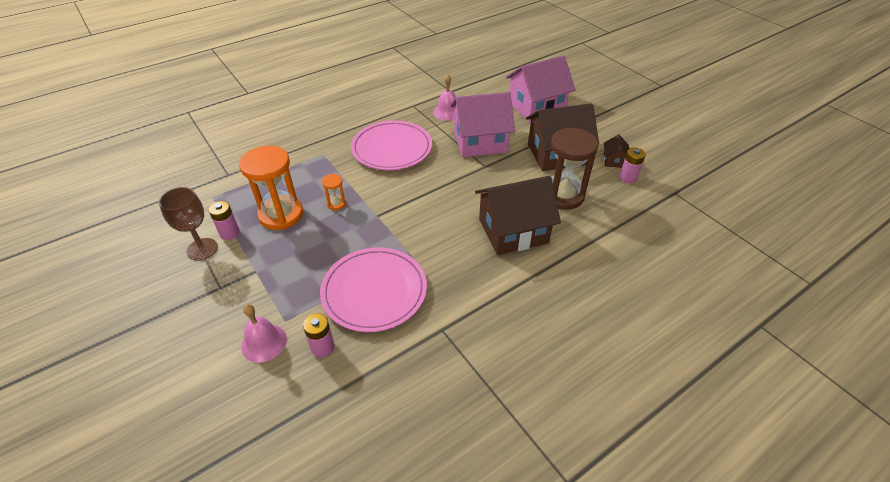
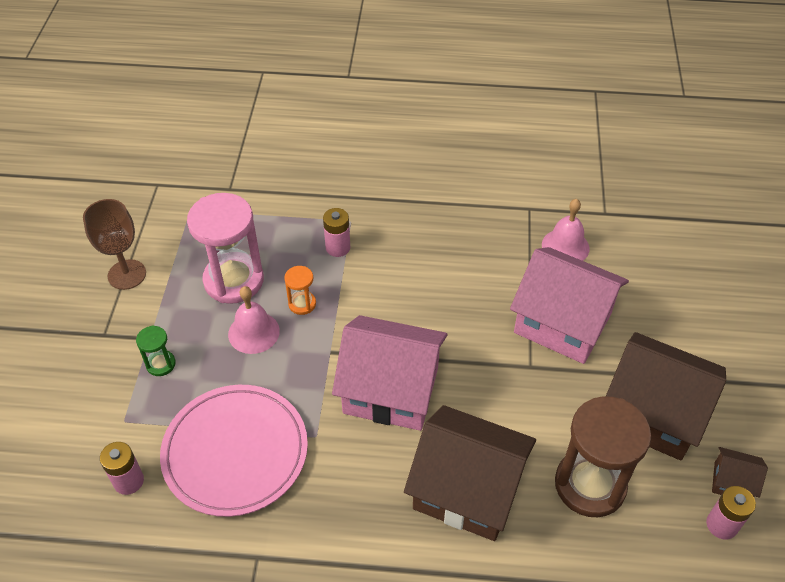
camera: 40 degrees right, 5 degrees up
(229, 233) = (167, 271): pink battery -> pink battery (338, 247)
(264, 342) = (85, 432): pink bell -> pink bell (253, 332)
(278, 279) = (161, 364): none -> green hourglass
(281, 215) = (234, 280): orange hourglass -> pink hourglass
(392, 148) = (437, 262): pink plate -> none
(536, 106) = (708, 313): pink house -> pink house (391, 390)
(614, 161) = (731, 482): brown house -> brown house turned 60 degrees clockwise

